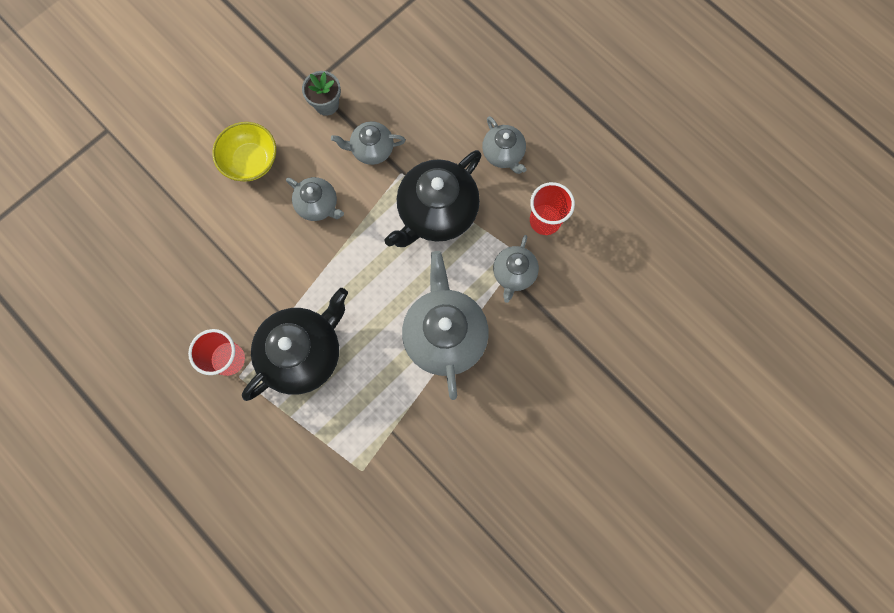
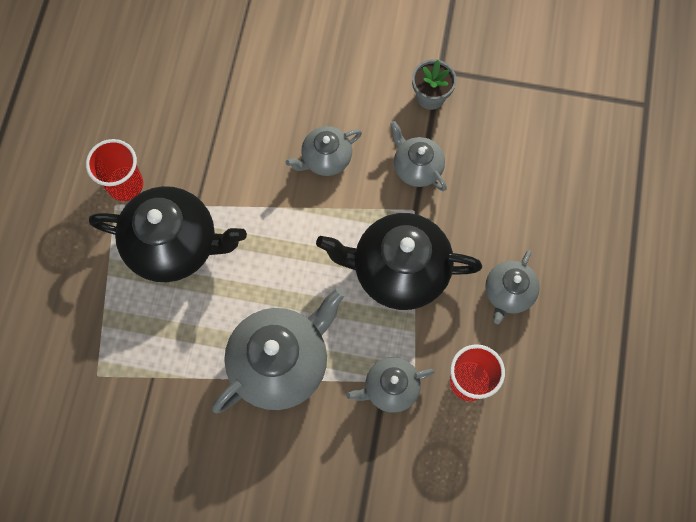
camera: 55 degrees right, 5 degrees down
(251, 161) = (325, 72): yellow bowl -> none
(318, 205) = (325, 159): grey teapot -> grey teapot turned 60 degrees clockwise

